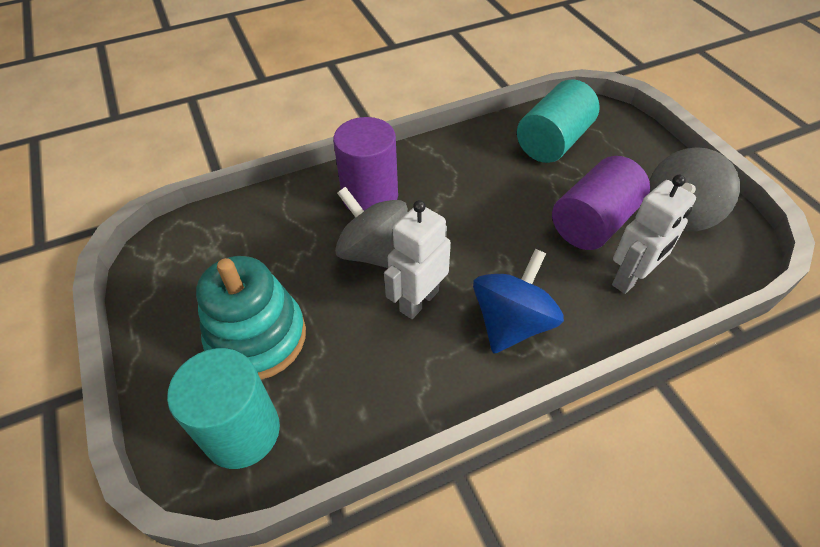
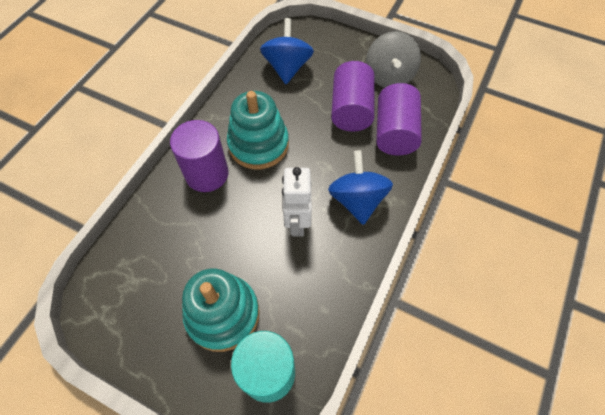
camera: 40 degrees left, 10 degrees up
(374, 252) = (244, 210): grey spinning top -> none
(449, 199) = (258, 144): none -> turquoise stacking toy
(553, 142) = (287, 67): turquoise cylinder -> blue spinning top
(631, 278) = (394, 132): white robot -> purple cylinder

